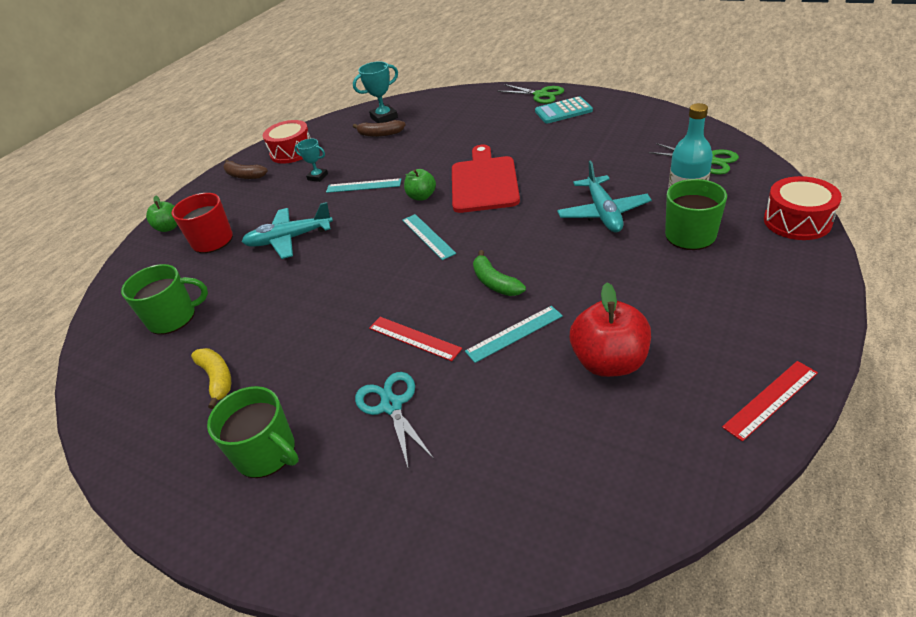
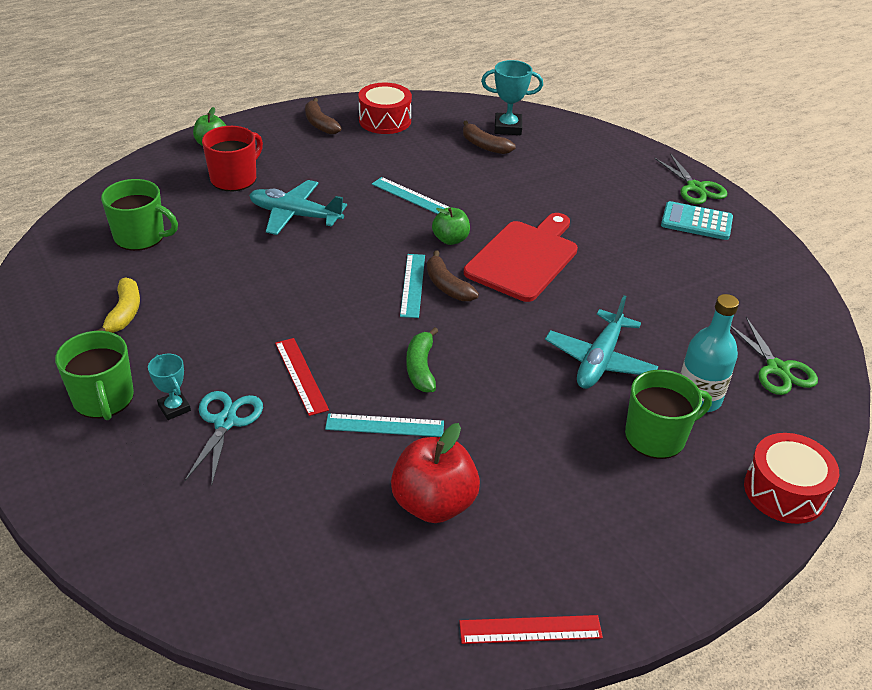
camera: 25 degrees right, 0 degrees up
(317, 177) = (380, 162): turquoise trophy -> turquoise trophy (174, 408)
(452, 224) = (447, 286): none -> brown banana

